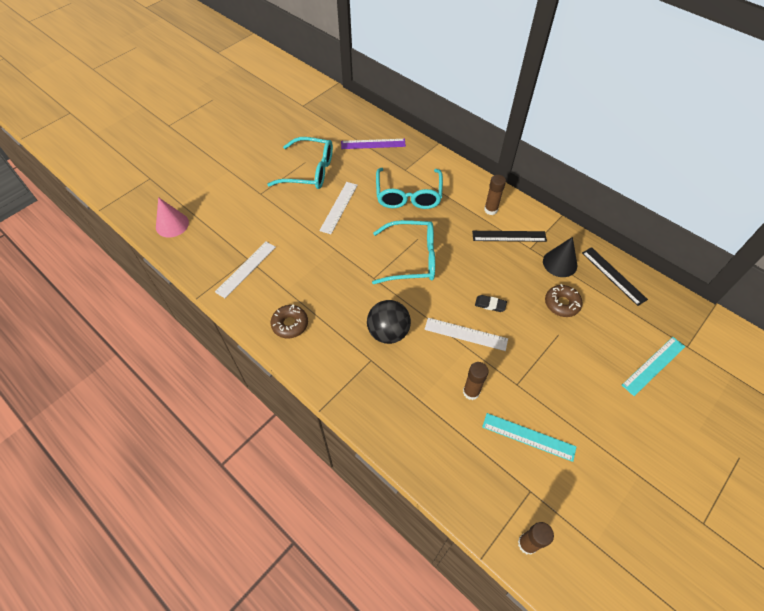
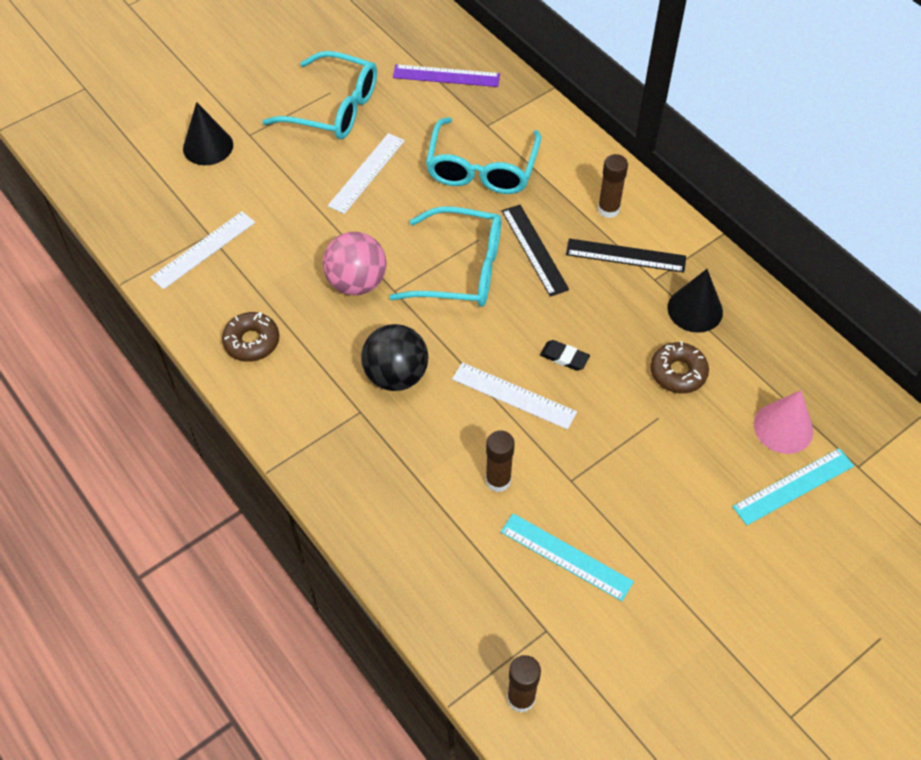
camera: 10 degrees right, 0 degrees up
(172, 224) = (106, 166): pink cone -> pink cone (783, 427)
(235, 204) = (208, 146): none -> black cone
(349, 276) = (357, 282): none -> pink ball
(613, 275) = (776, 341): black ruler -> black ruler (534, 249)

